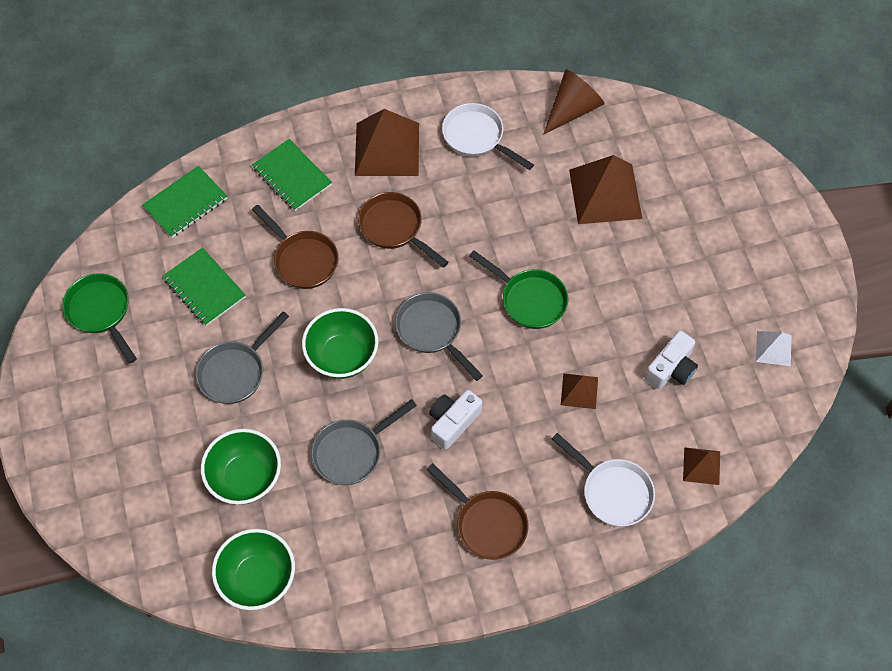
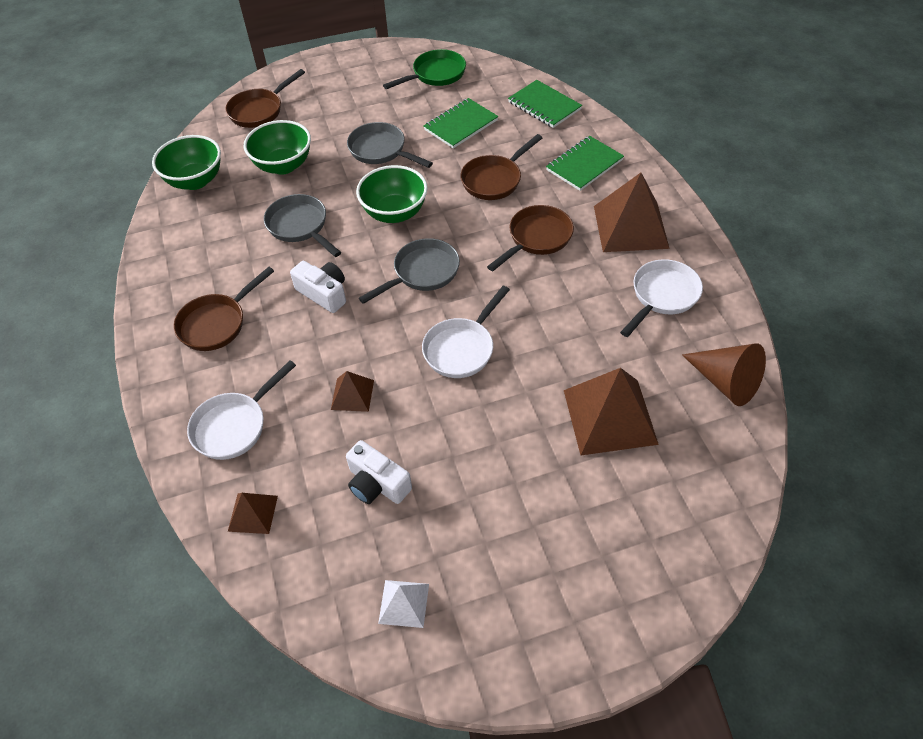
camera: 90 degrees right, 10 degrees down
(132, 516) = (259, 110): none -> brown pan
(529, 299) = (462, 348): green pan -> white pan

